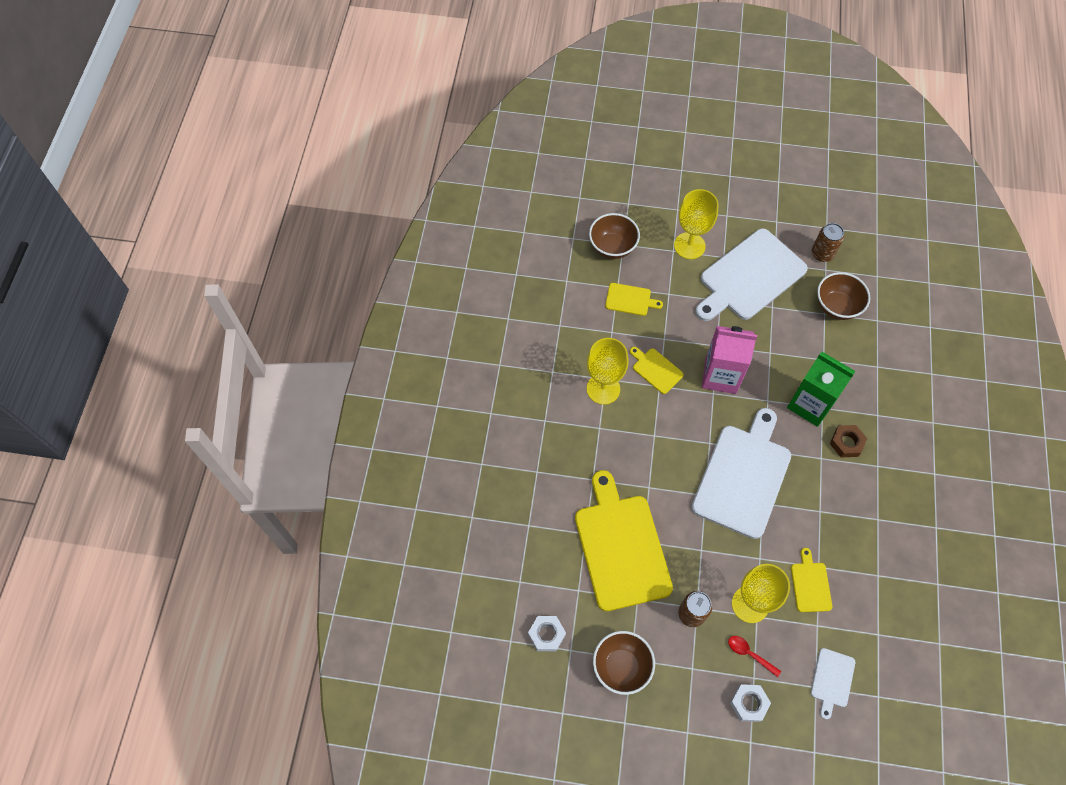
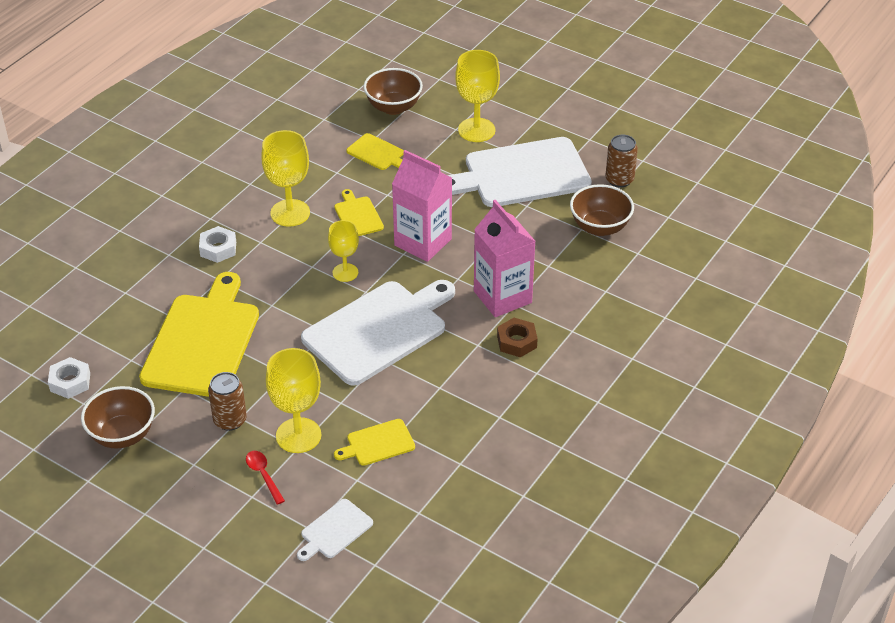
camera: 25 degrees right, 20 degrees down
(683, 431) = (345, 272): none -> yellow goblet
(749, 703) = (228, 515): white nut -> white nut (218, 249)
(810, 404) = (502, 297): green carton -> pink carton
(810, 584) = (378, 443): yellow cutting board -> yellow cutting board turned 135 degrees counterclockwise

